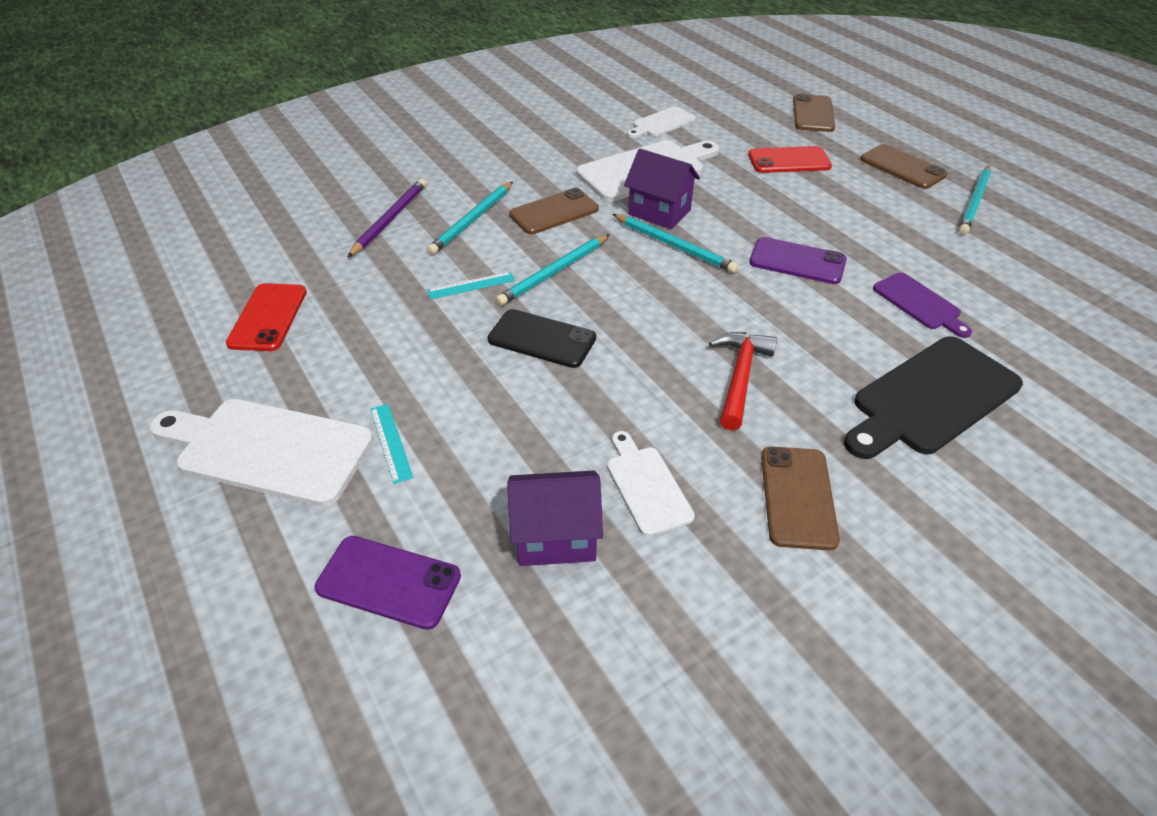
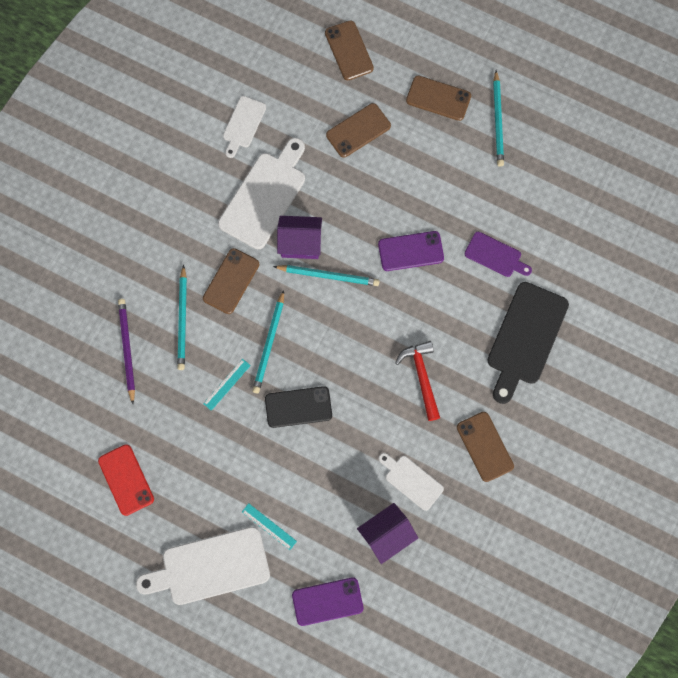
camera: 30 degrees left, 30 degrees up
(789, 161) = (358, 130): red phone -> brown phone

